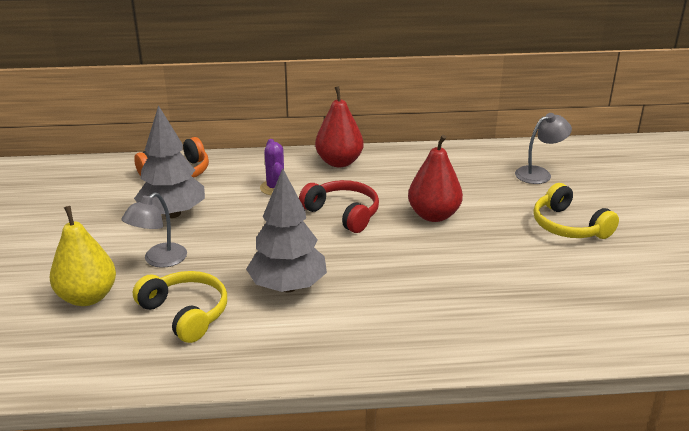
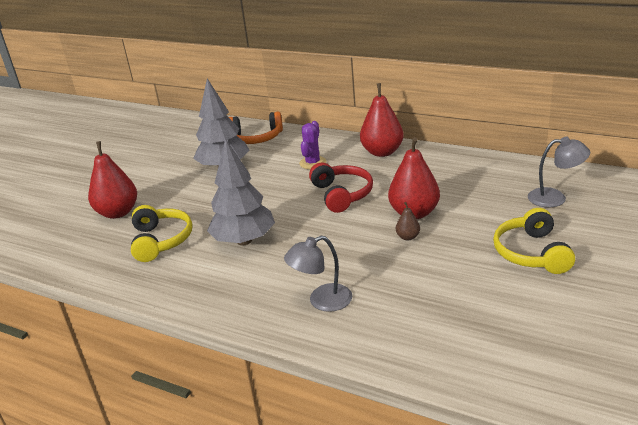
camera: 35 degrees right, 0 degrees up
(87, 297) = (118, 213): yellow pear -> red pear
(159, 260) = (182, 199): grey lamp -> grey lamp (322, 301)
(451, 239) = (408, 237): none -> brown pear

